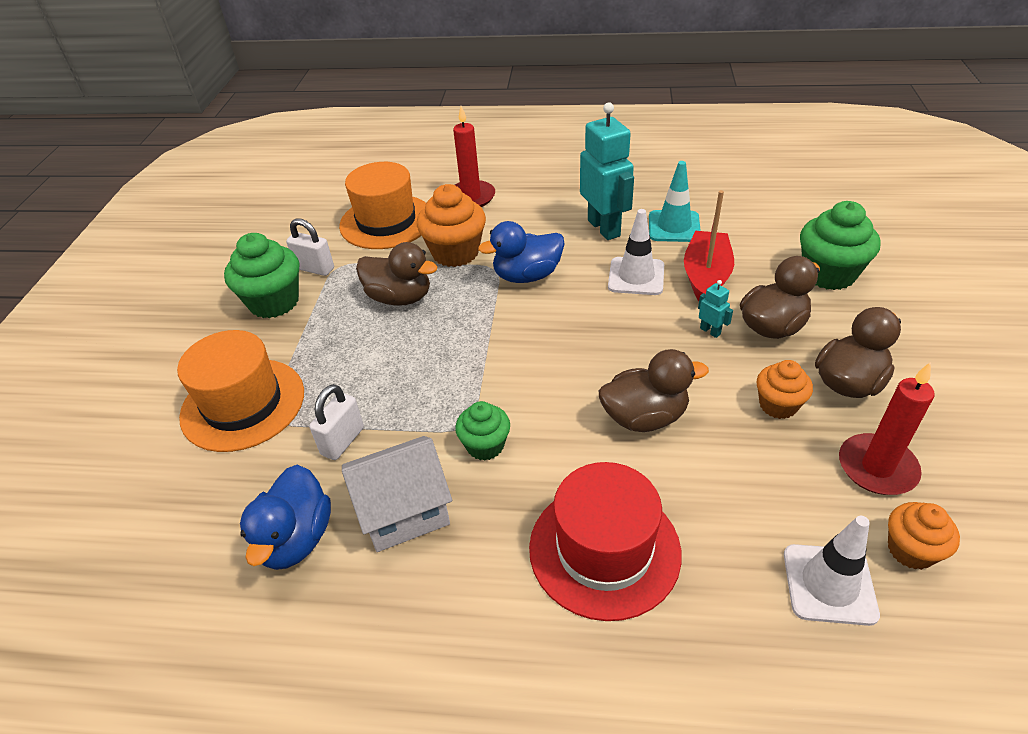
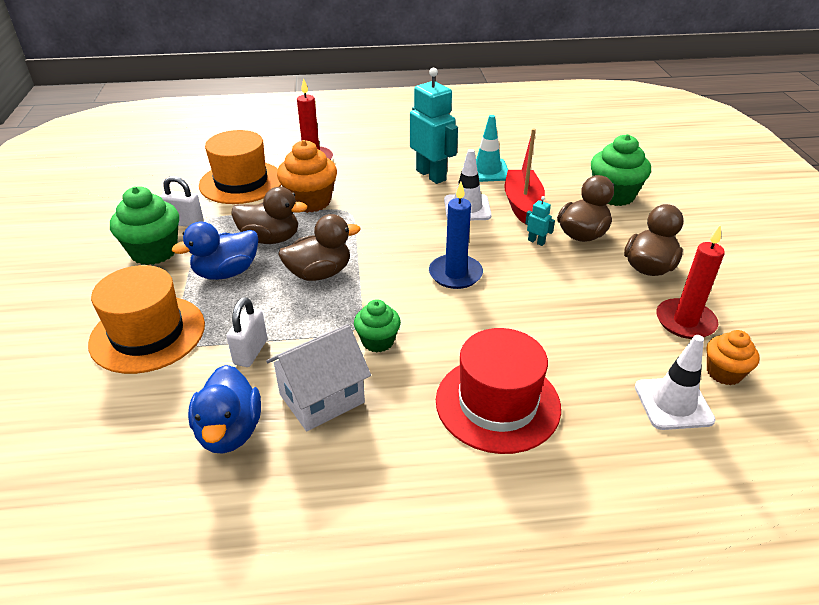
camera: 15 degrees left, 5 degrees down
(527, 276) = (377, 214): blue duck -> blue duck (226, 272)
(599, 366) = (455, 274): none -> blue candle
(644, 417) = (502, 306): brown duck -> brown duck (319, 273)
(778, 405) = (602, 287): orange cupcake -> none

